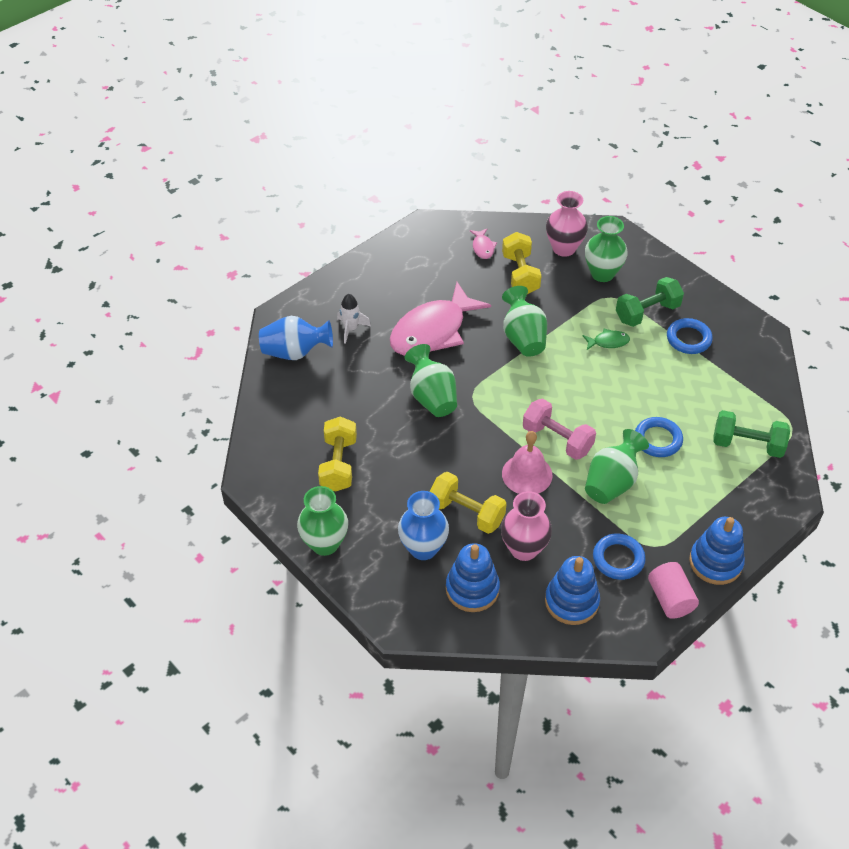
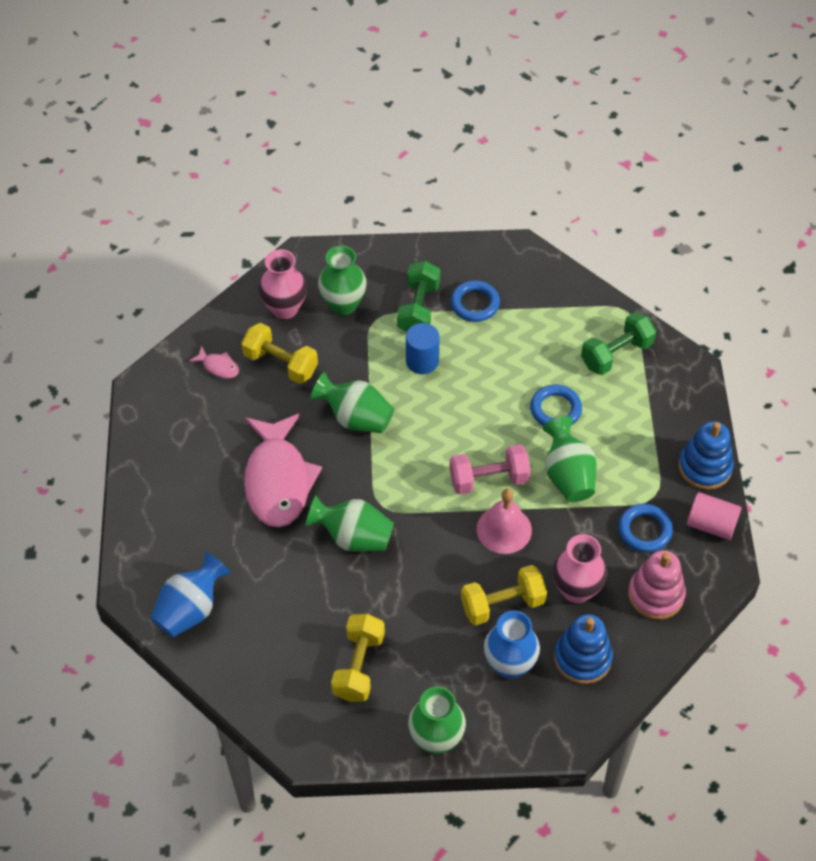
camera: 50 degrees left, 5 degrees up
(338, 464) = (359, 666): yellow dumbbell -> yellow dumbbell turned 60 degrees clockwise
(351, 329) = (209, 543): white rocket -> none
(571, 601) = (656, 595): blue stacking toy -> pink stacking toy
(608, 342) = (422, 361): green fish -> blue cylinder

